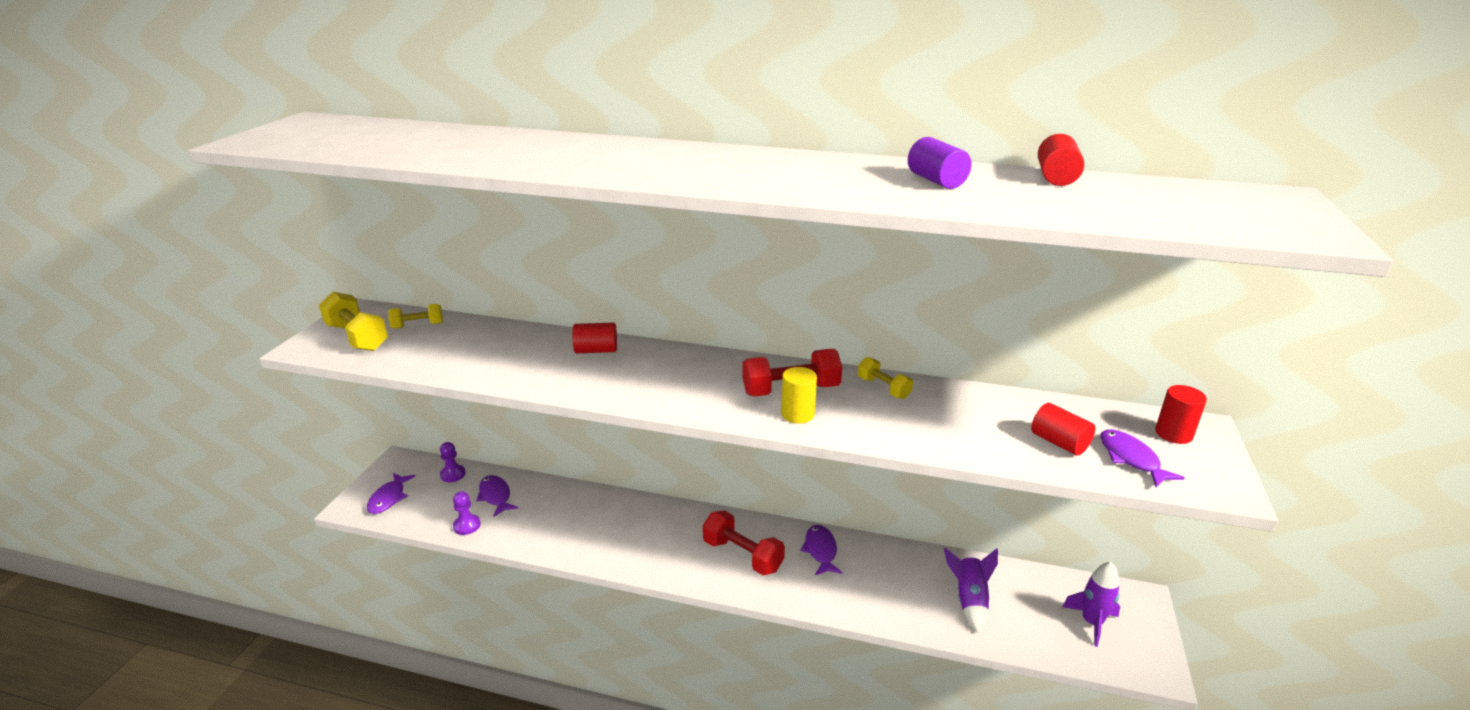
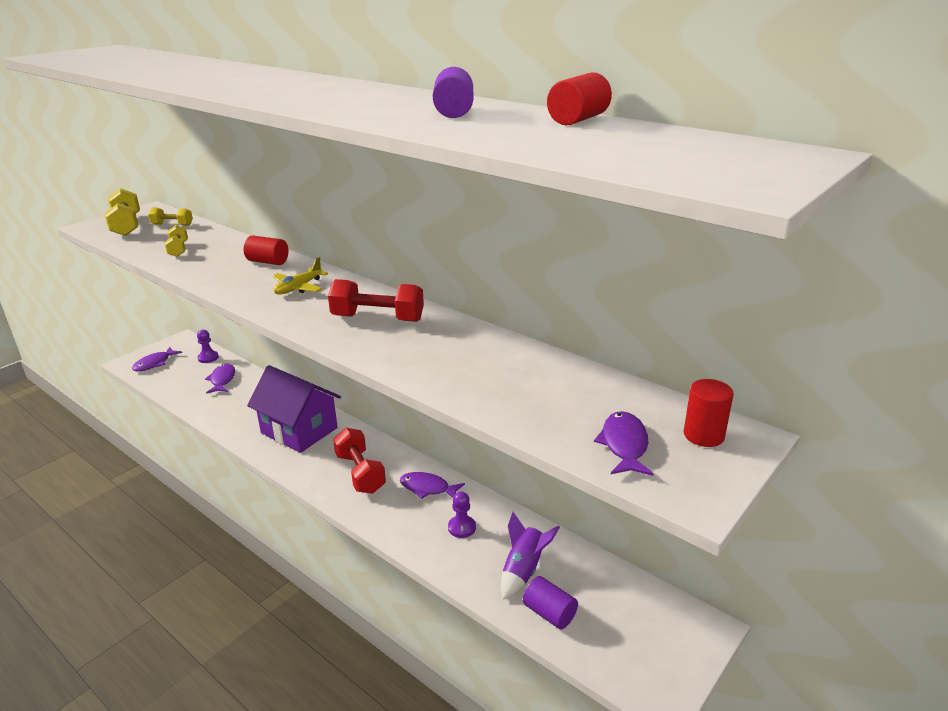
camera: 25 degrees right, 0 degrees up
(467, 525) = (186, 395): purple pawn -> purple pawn (462, 528)
(638, 529) = (299, 430): none -> purple house
(669, 374) = (298, 288): none -> yellow plane
(797, 414) = (359, 337): yellow cylinder -> none
(820, 550) = (427, 488): purple fish -> purple fish turned 90 degrees counterclockwise
(883, 388) = (459, 333): yellow dumbbell -> yellow dumbbell (178, 249)
(1021, 631) = (549, 613): none -> purple cylinder
(1059, 443) = (567, 413): red cylinder -> none
(1091, 622) = (629, 630): purple rocket -> none

